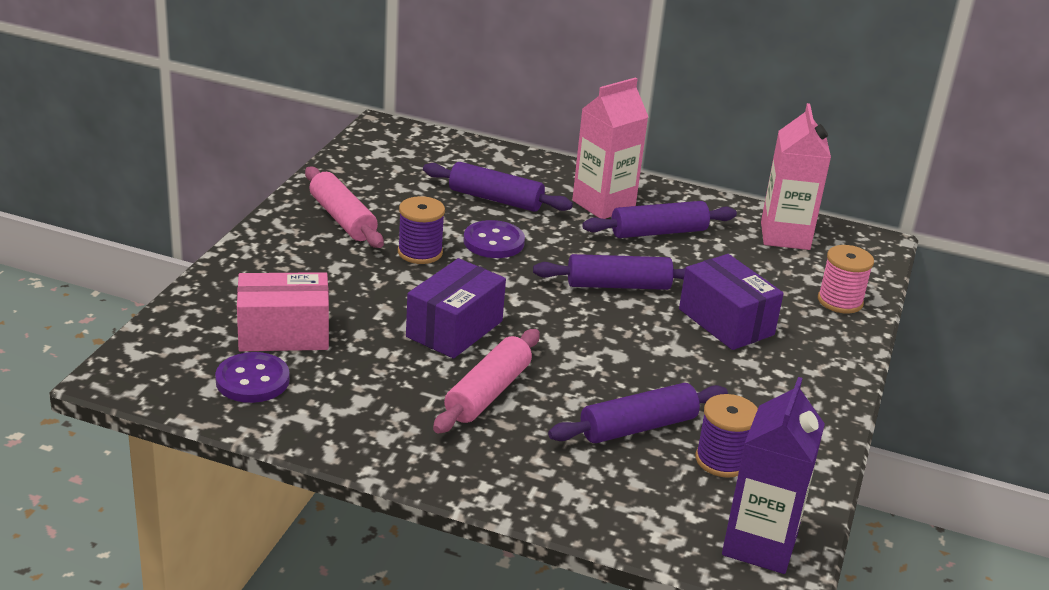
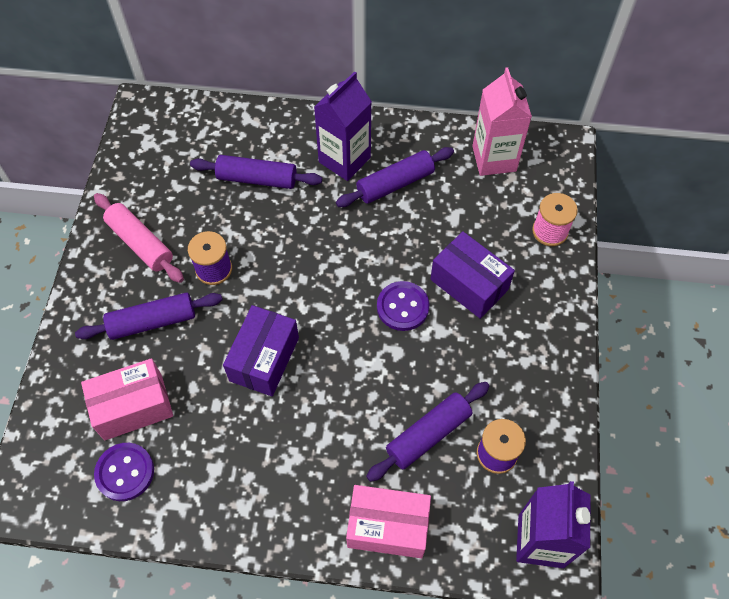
camera: 10 degrees left, 30 degrees up
(488, 393) = (308, 430): pink rolling pin -> none
(493, 242) = (269, 237): purple button -> purple button (402, 307)
(561, 490) = (387, 526): none -> pink box
(603, 204) = (344, 160): pink carton -> purple carton
(618, 285) = (378, 264): purple rolling pin -> purple rolling pin (152, 322)

